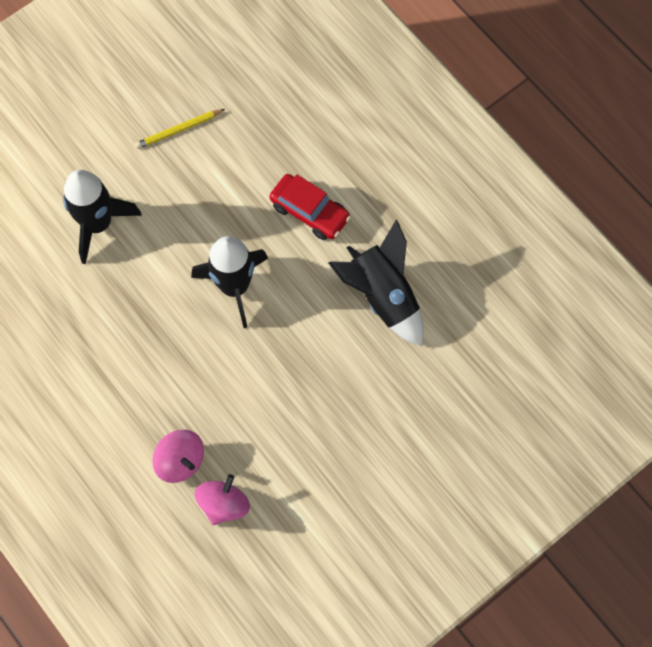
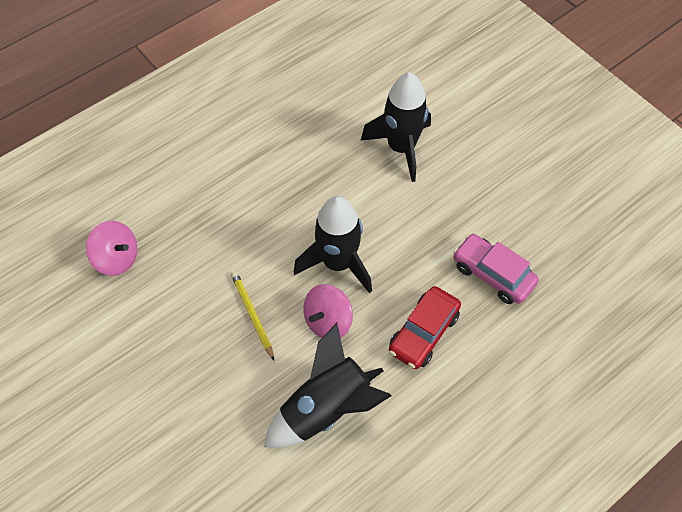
camera: 90 degrees right, 10 degrees down
(179, 130) = (507, 210): yellow pencil -> yellow pencil (252, 315)
(180, 461) = (164, 222): pink spinning top -> pink spinning top (328, 321)
(250, 149) = (492, 274): none -> pink car

